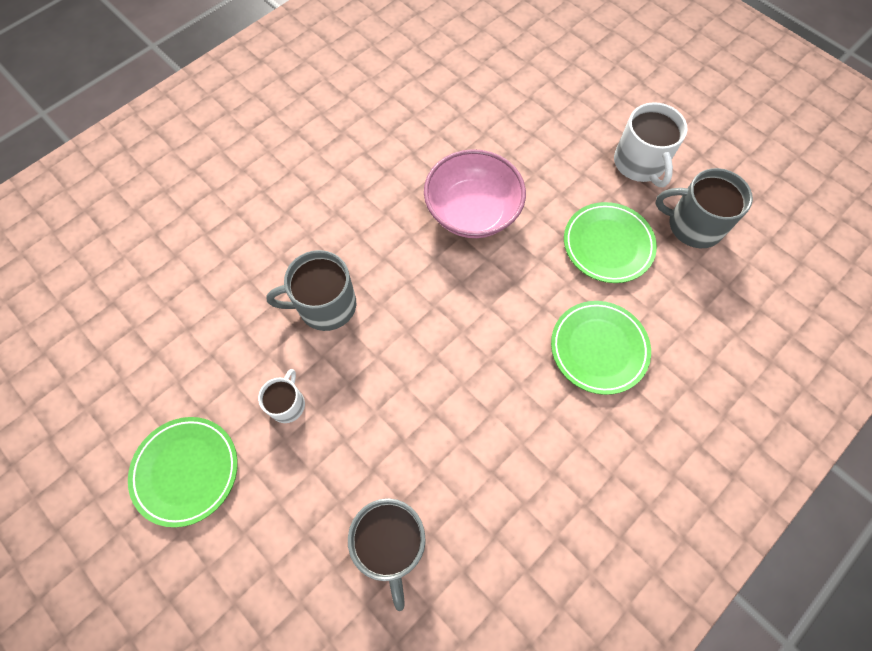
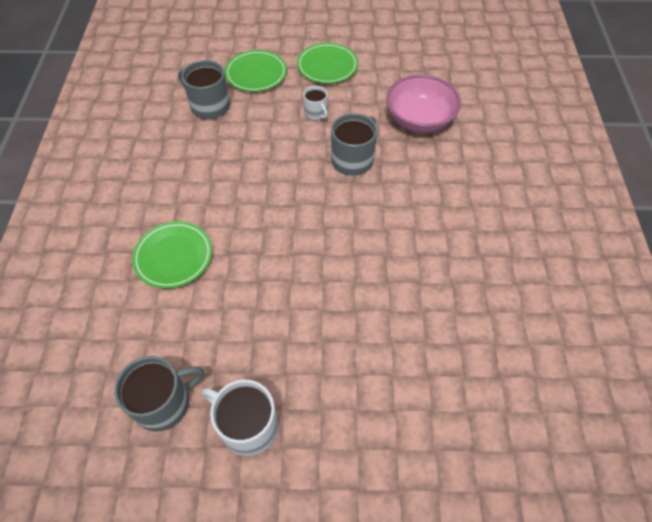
camera: 135 degrees right, 10 degrees down
(472, 211) = (333, 275): pink bowl -> pink bowl (419, 119)
(608, 245) = (219, 329): green plate -> green plate (256, 74)

